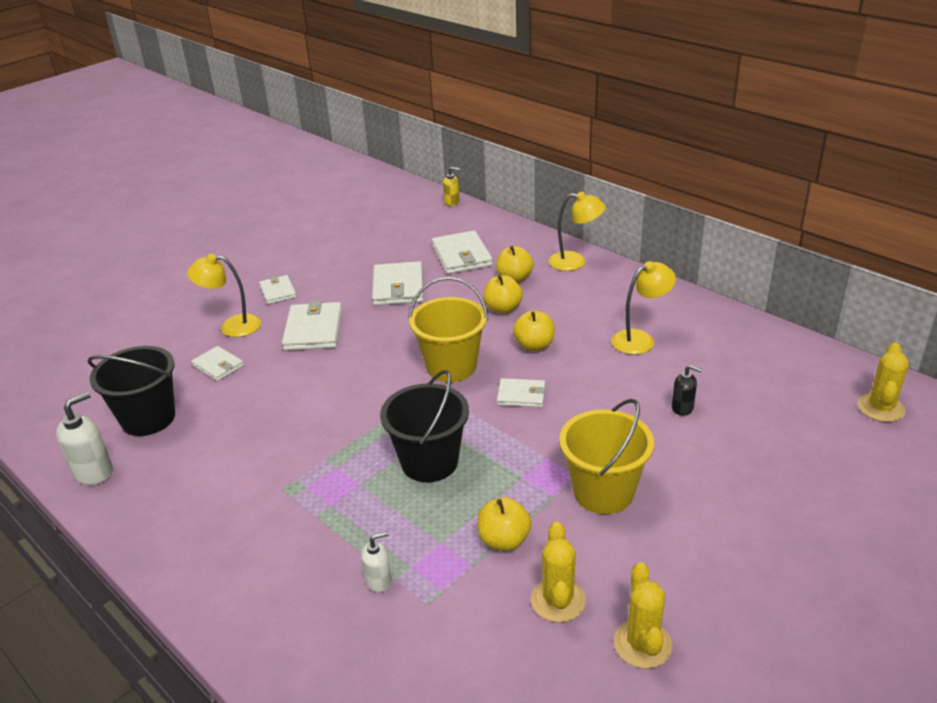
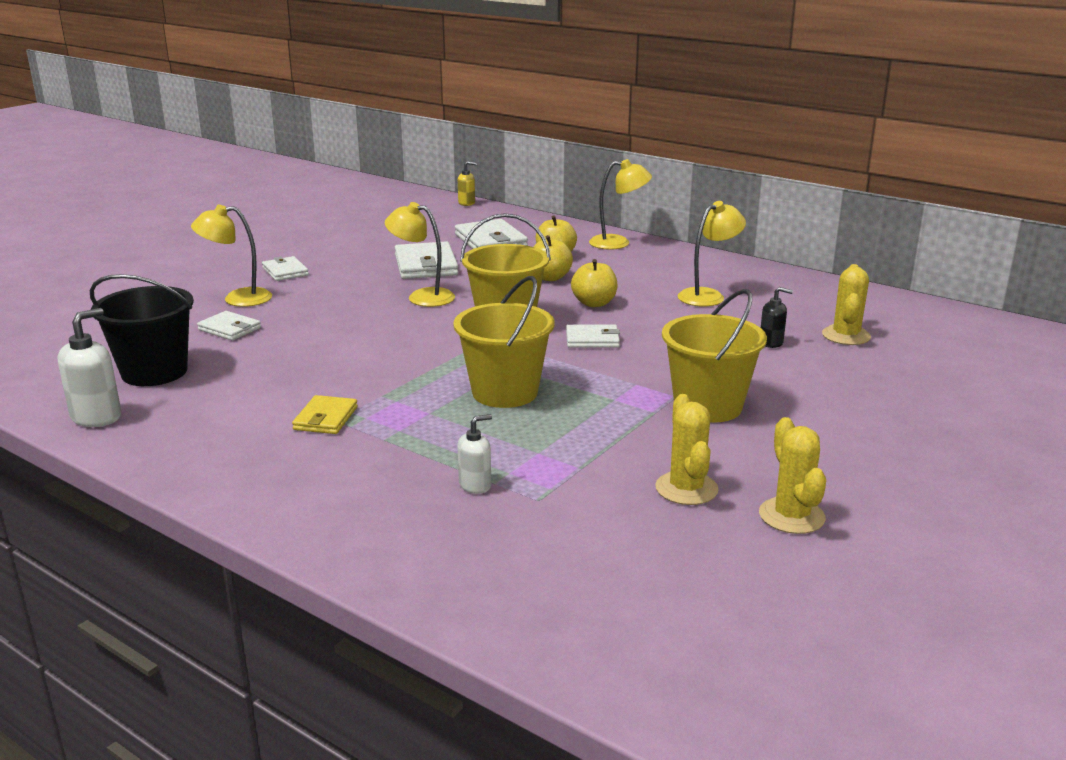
camera: 10 degrees left, 10 degrees down
(273, 486) = (325, 418): none -> yellow wallet
(313, 330) = (337, 299): white wallet -> none
(386, 330) = (422, 296): none -> yellow lamp
(429, 462) = (505, 392): black bucket -> yellow bucket
(504, 540) = (610, 447): yellow apple -> none
(880, 408) = (975, 335): yellow cactus -> yellow cactus (846, 336)

